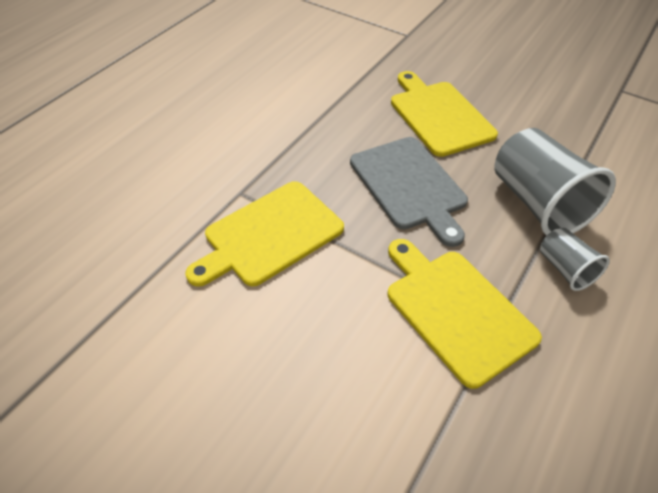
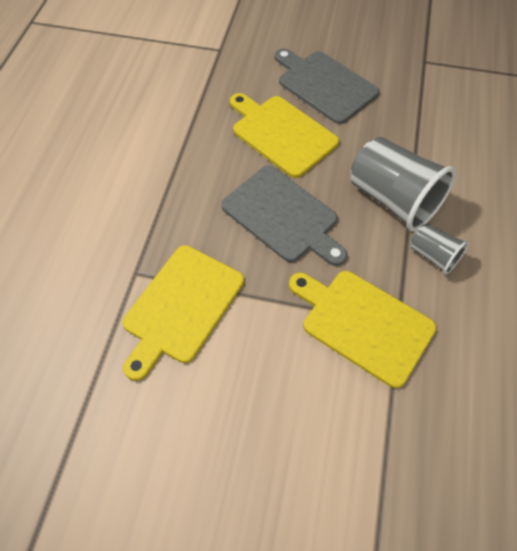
camera: 20 degrees left, 10 degrees up
(502, 86) = (324, 85): none -> grey cutting board

